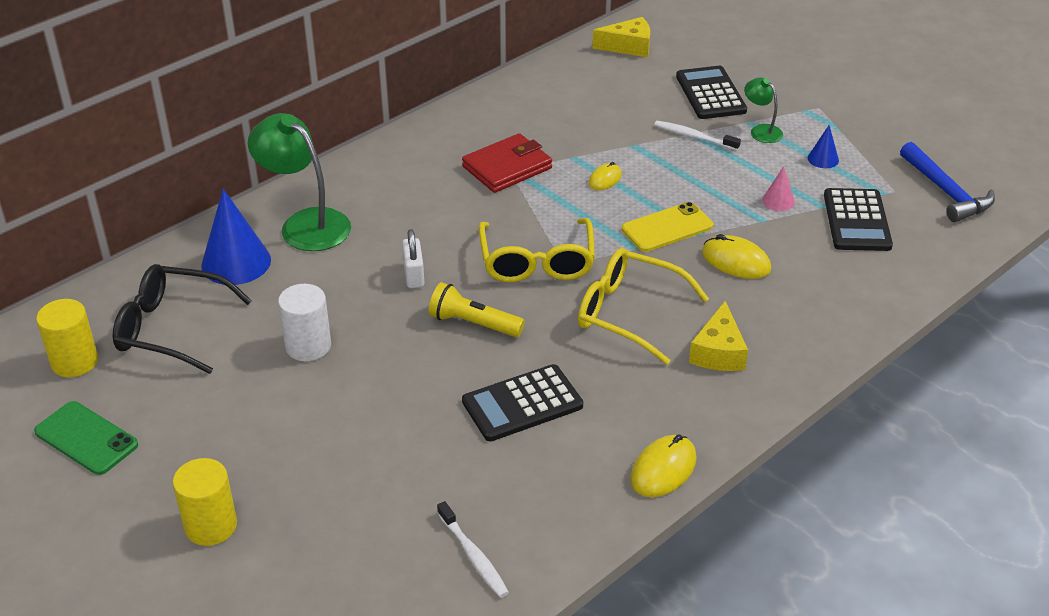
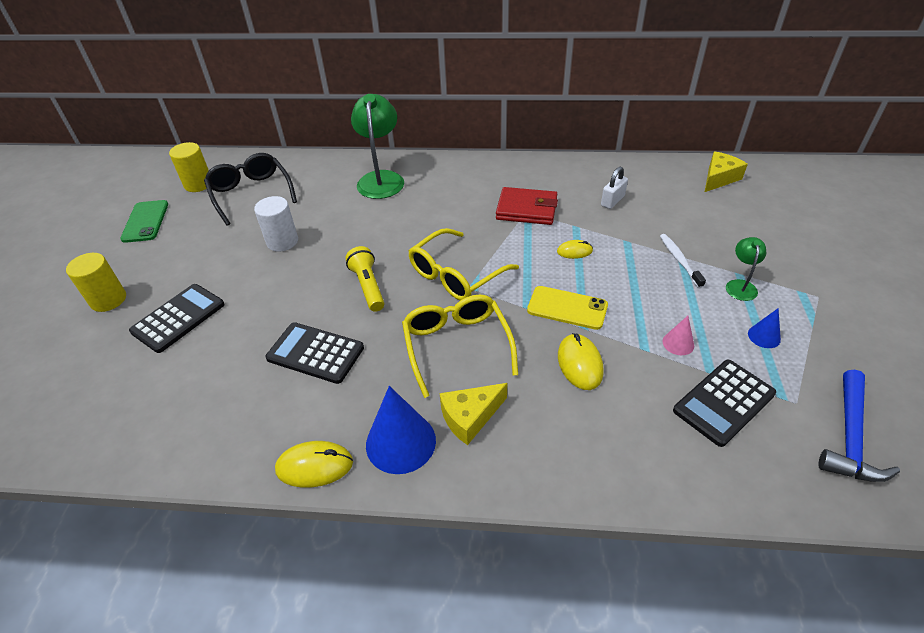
camera: 50 degrees right, 5 degrees up
(236, 262) = (323, 179): blue cone -> blue cone (400, 442)
(414, 275) = (384, 238): white padlock -> white padlock (612, 201)
(473, 556) = (154, 421): white toothbrush -> none
(628, 47) = (719, 178): yellow cheese -> yellow cheese turned 90 degrees counterclockwise
(711, 94) = (736, 238): black calculator -> black calculator (178, 318)

